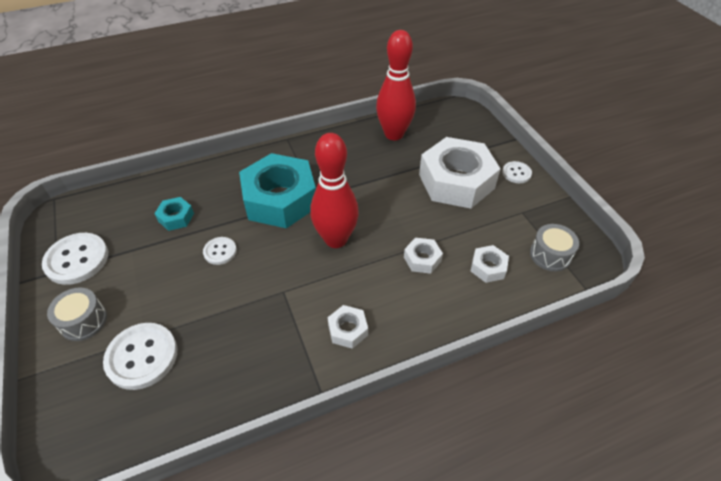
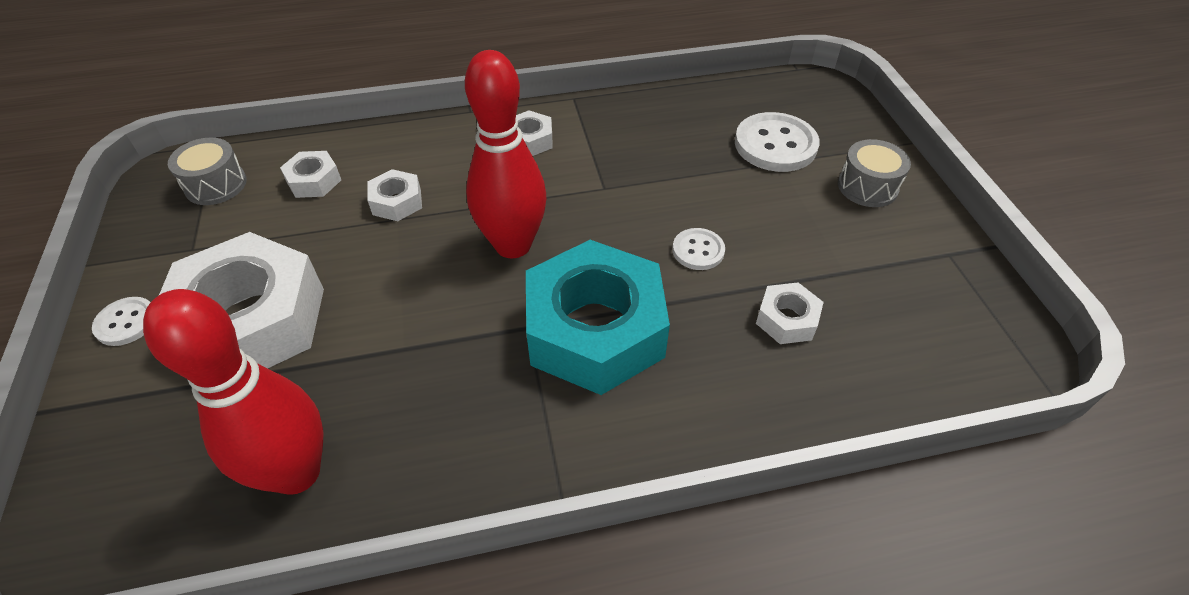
camera: 170 degrees left, 0 degrees up
(77, 260) = (927, 267): white button -> none
(176, 217) = (786, 319): turquoise nut -> white nut

